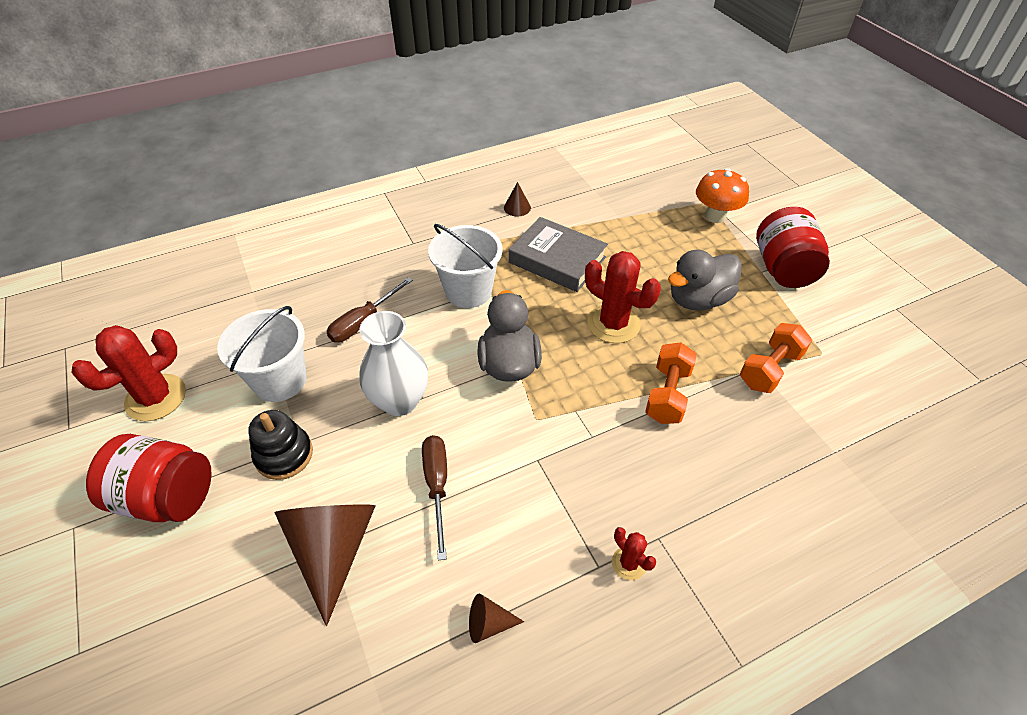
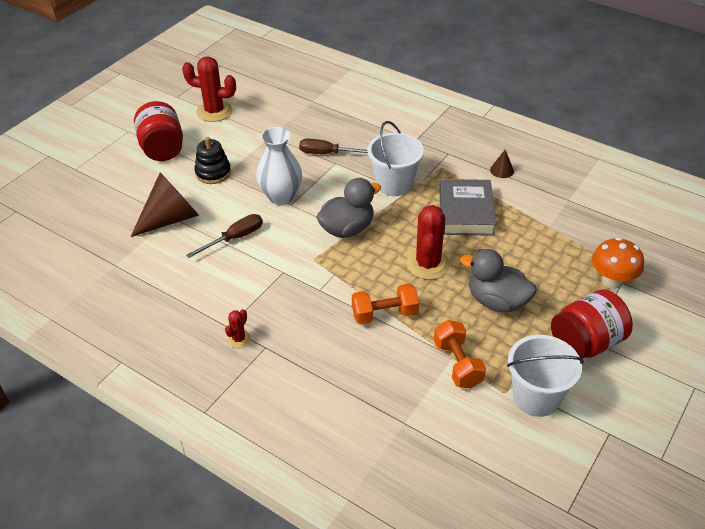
camera: 60 degrees right, 5 degrees down
(280, 380) = (259, 145): white bucket -> white bucket (536, 397)
(489, 623) = (166, 294): brown cone -> none
(770, 369) = (457, 364): orange dumbbell -> orange dumbbell turned 60 degrees clockwise

